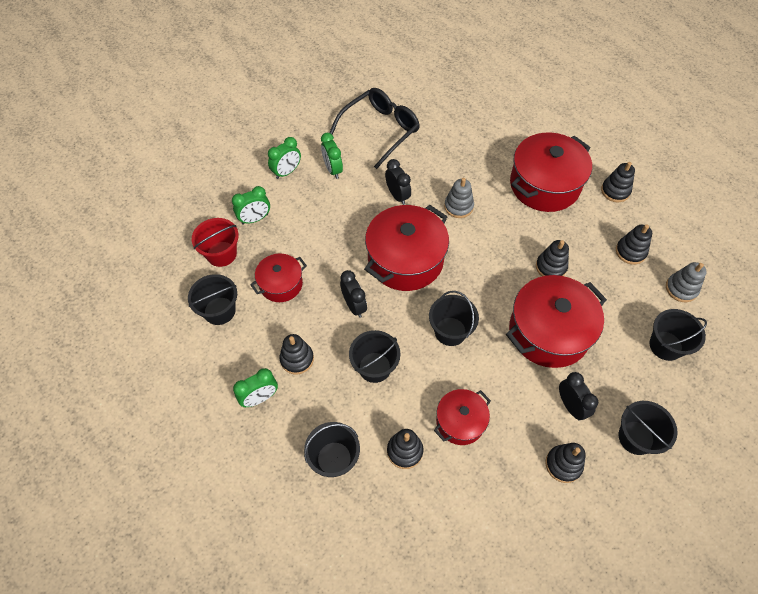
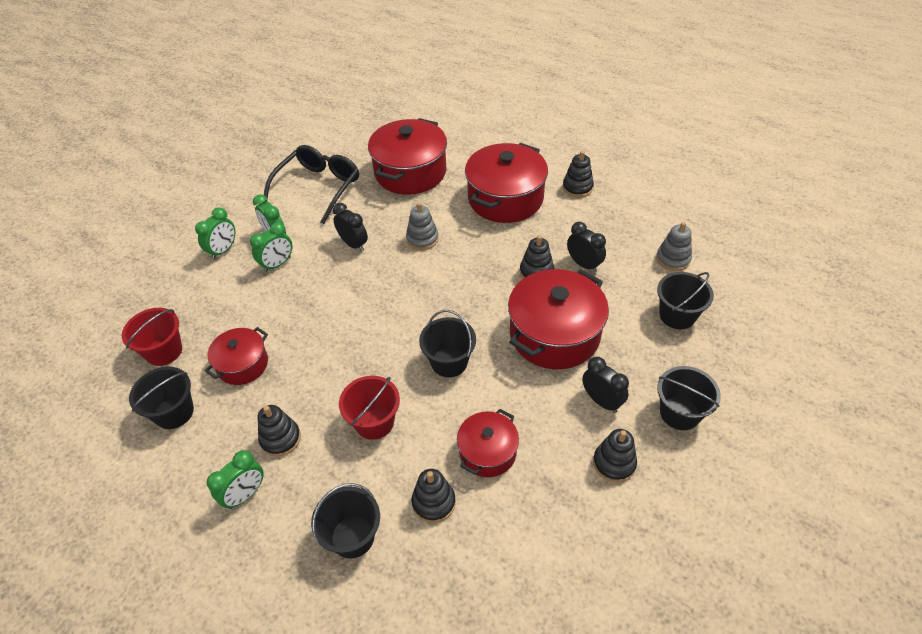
camera: 15 degrees left, 10 degrees down
(255, 219) = (196, 305): green clock -> green clock (277, 264)
(354, 306) = (334, 364): black clock -> black clock (584, 264)
(374, 367) = (374, 422): black bucket -> red bucket
(405, 260) = (379, 304): red pot -> red pot (410, 172)
(630, 252) = (611, 238): black stacking toy -> none

